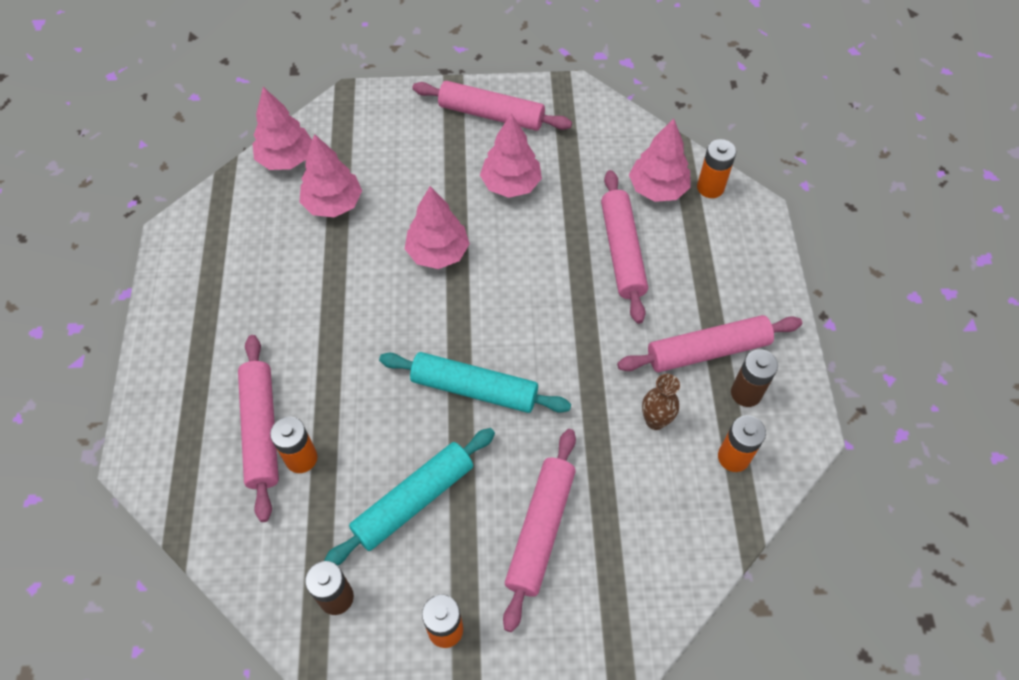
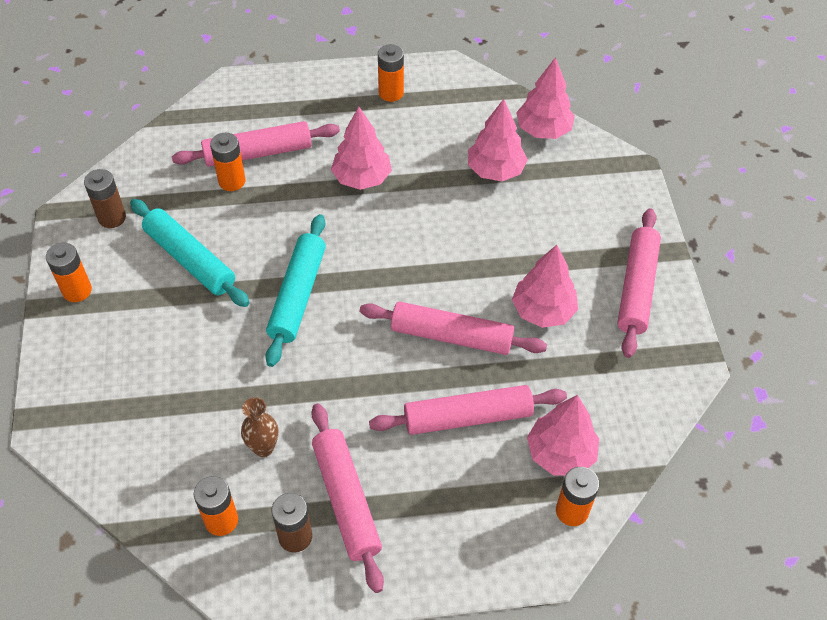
camera: 85 degrees right, 5 degrees down
(197, 290) = (391, 93): none -> orange battery
(438, 253) = (448, 255): pink tree -> pink tree (362, 178)
(540, 530) = (156, 353): pink rolling pin -> pink rolling pin (451, 336)

